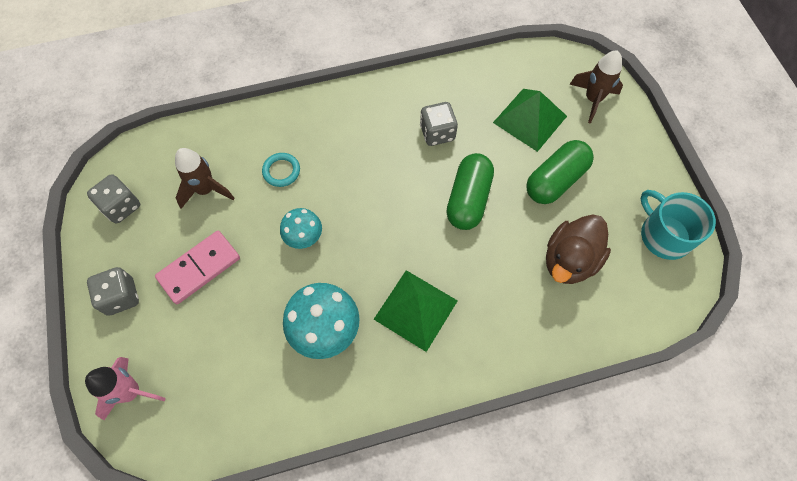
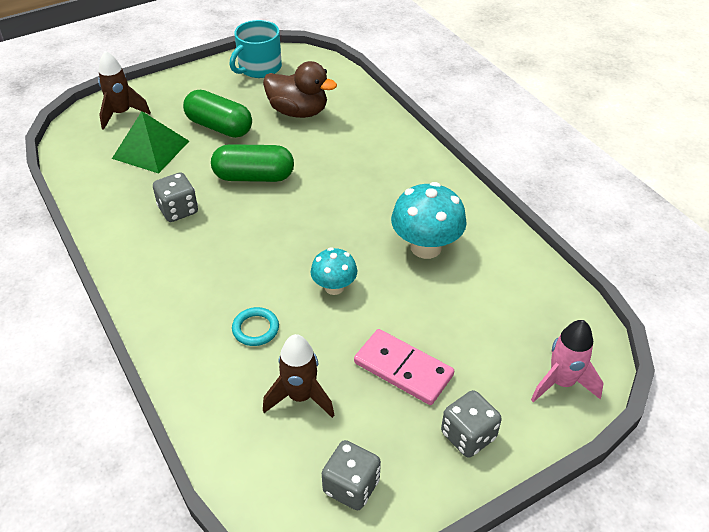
camera: 105 degrees left, 20 degrees down
(416, 309) = (379, 192): green pyramid -> none

